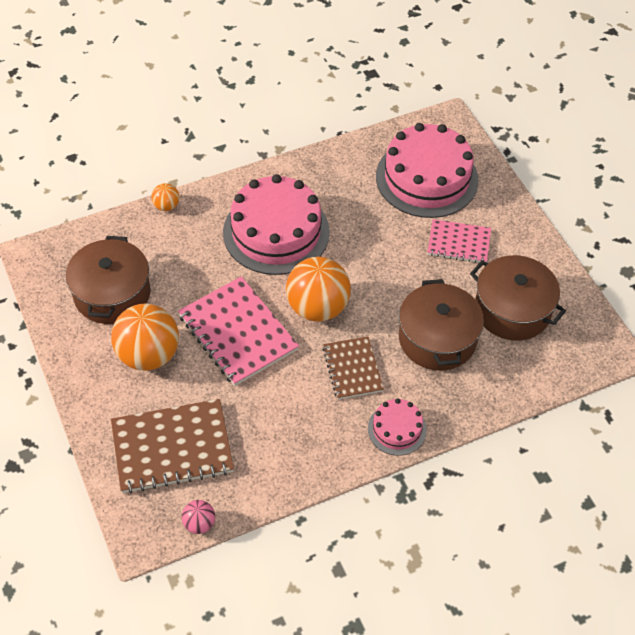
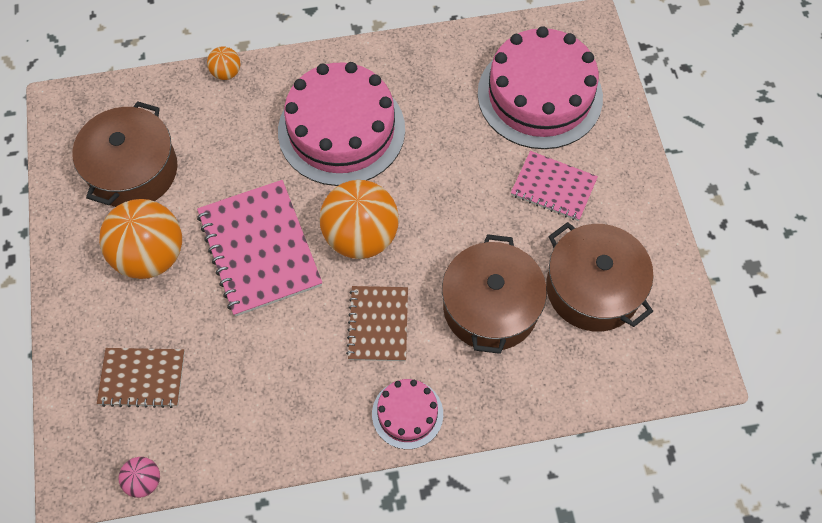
camera: 15 degrees right, 10 degrees up
(172, 448) = (142, 378): brown notebook -> brown notebook, size x0.60

